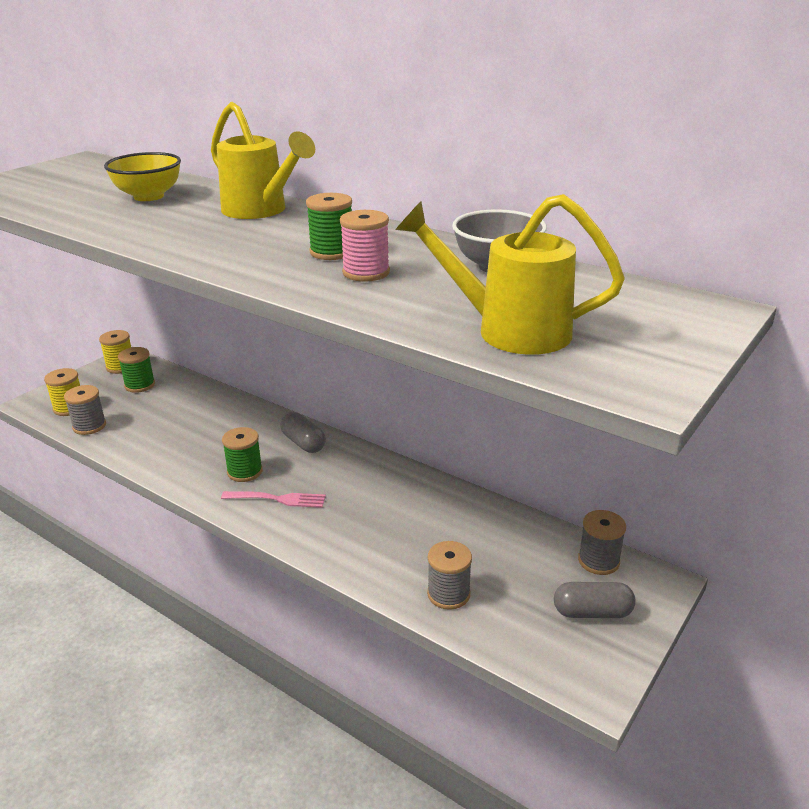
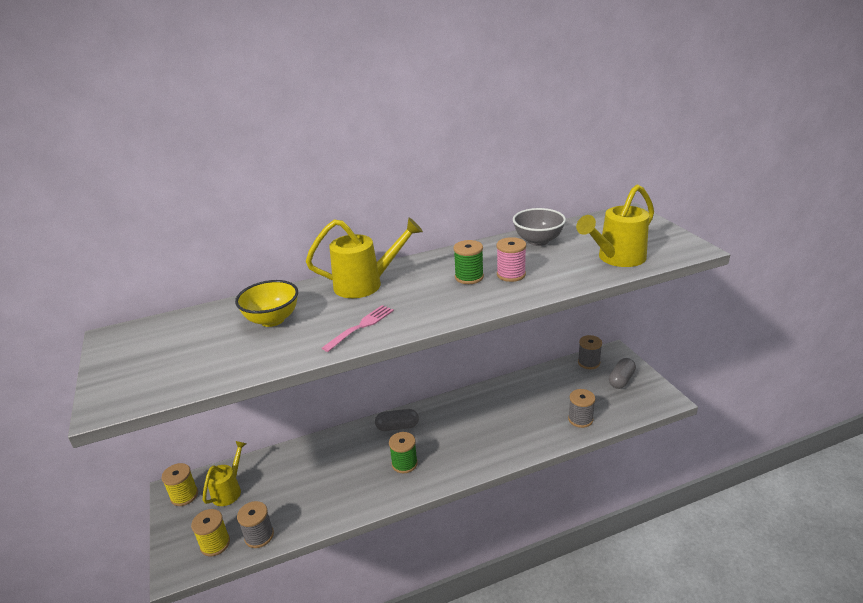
camera: 55 degrees left, 0 degrees up
(140, 385) = (229, 490): green spool -> yellow watering can
(277, 499) = (447, 457): pink fork -> pink fork (360, 327)

